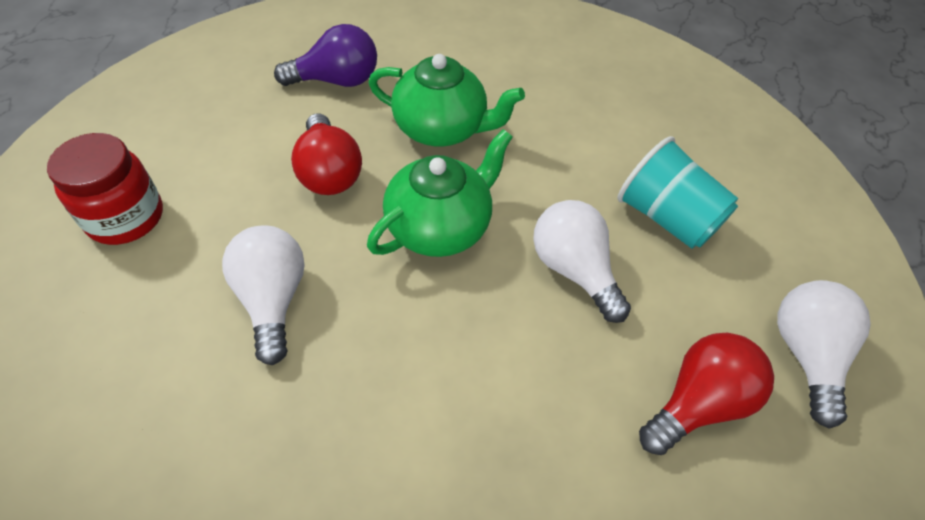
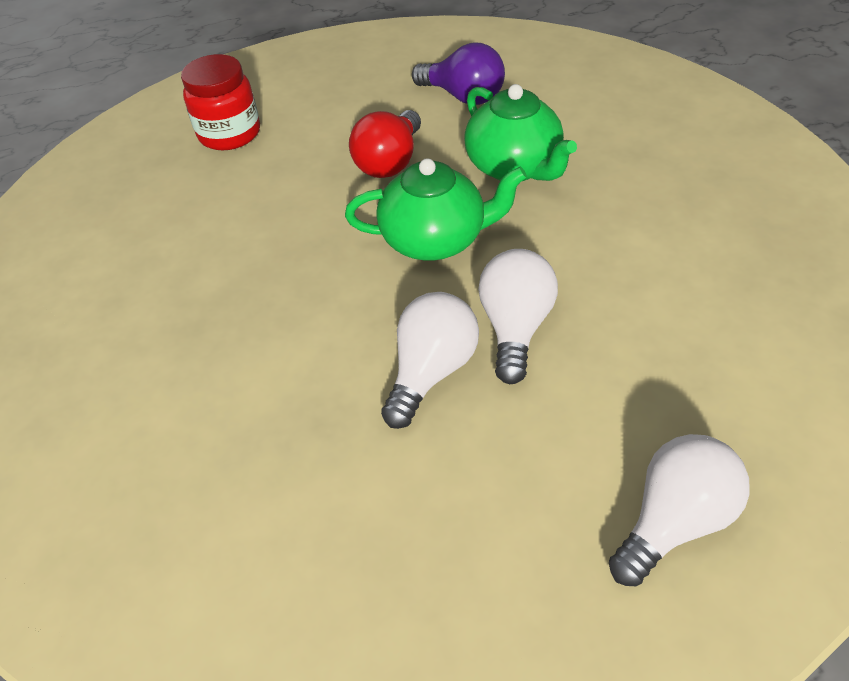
camera: 45 degrees right, 5 degrees down
(273, 299) = (268, 230): white light bulb -> white light bulb (431, 371)
(666, 218) = (655, 332): turquoise cup -> none
(698, 403) = (516, 487): red light bulb -> none

